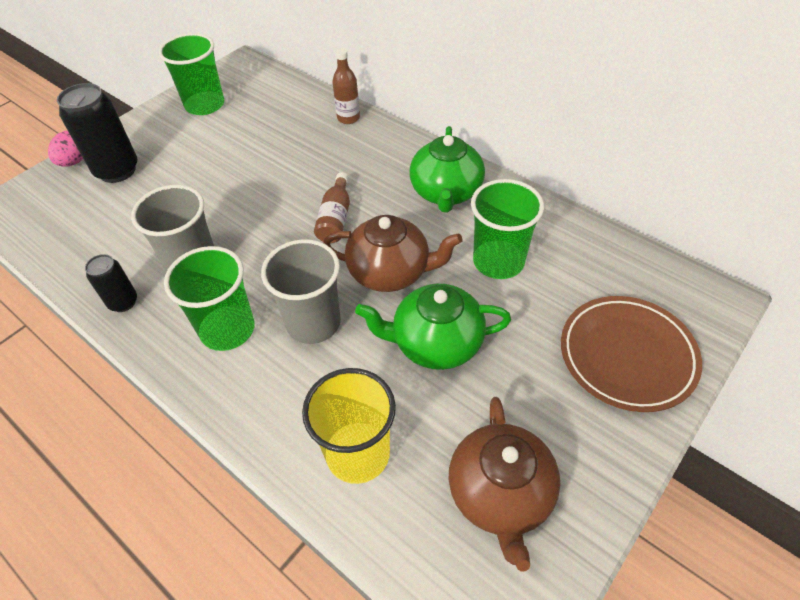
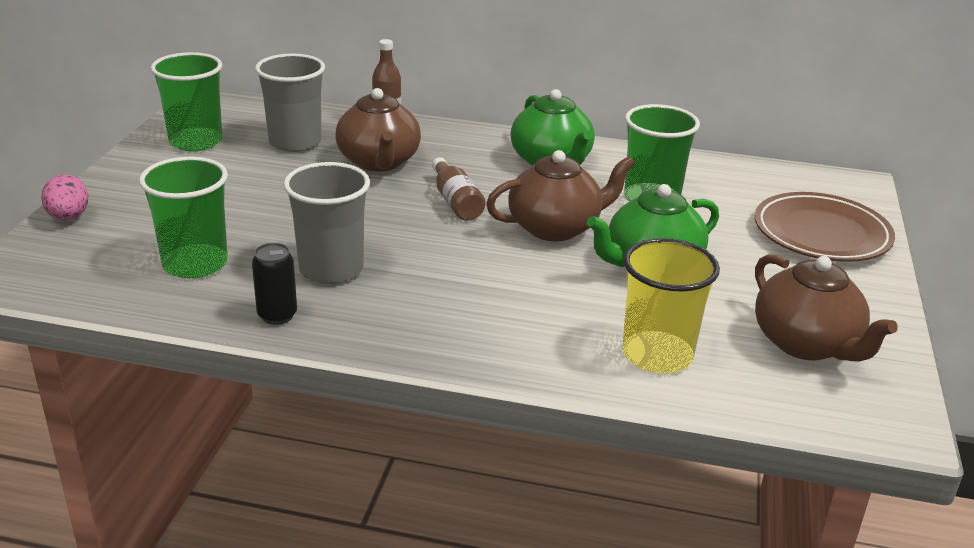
camera: 30 degrees left, 20 degrees down
(117, 170) = (140, 214): black can -> none
(227, 329) = (427, 306): green cup -> green cup (195, 264)
(312, 158) = (379, 162): none -> brown teapot
(313, 323) = (515, 280): grey cup -> grey cup (295, 142)

